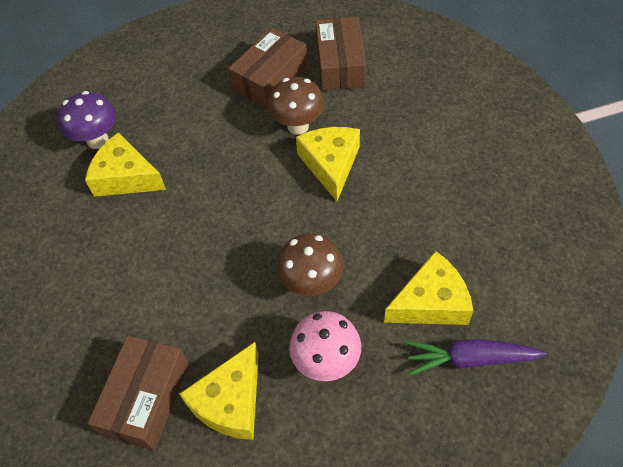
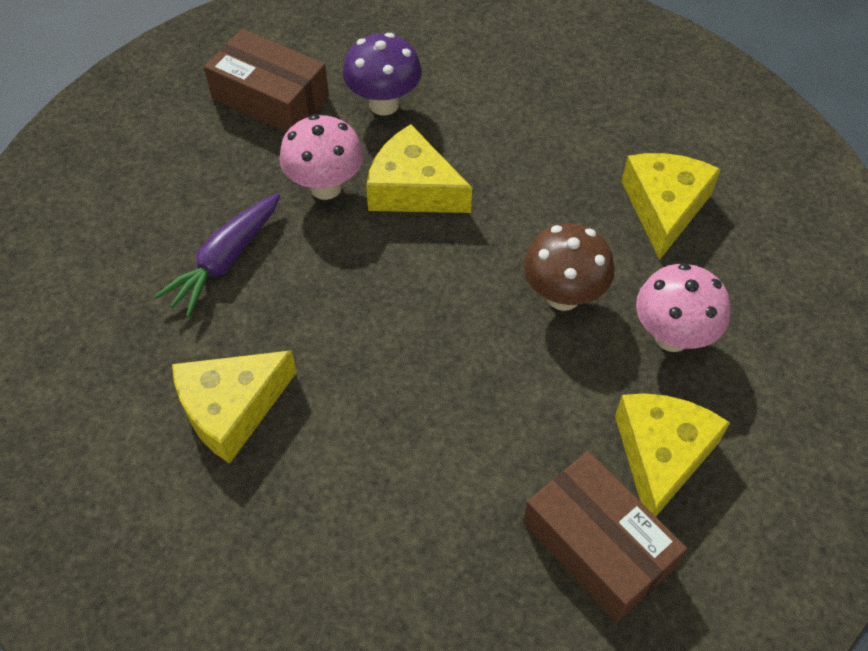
camera: 60 degrees left, 0 degrees up
(97, 140) = (130, 413): purple mushroom -> purple mushroom (384, 104)
(230, 402) = (661, 455): yellow cheese -> yellow cheese turned 135 degrees counterclockwise
(270, 78) = (221, 172): brown box -> none
(298, 126) = (326, 187): brown mushroom -> pink mushroom
(470, 359) = (750, 216): purple carrot -> purple carrot (225, 261)

